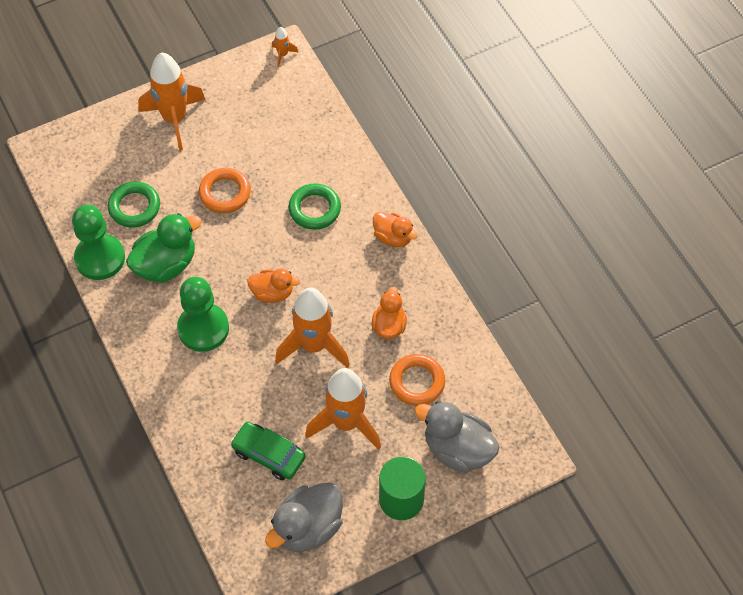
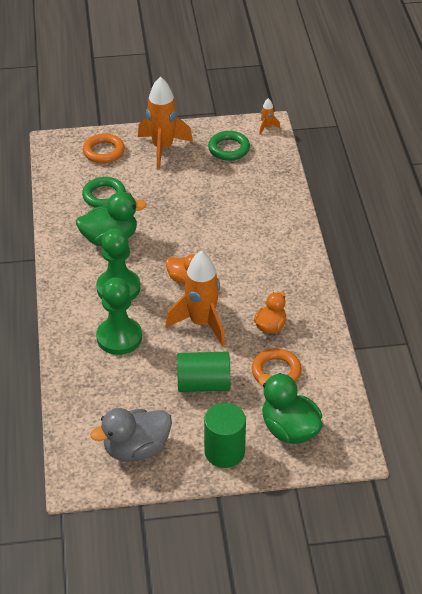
camera: 20 degrees right, 15 degrees down
(100, 258) = (61, 222): green pawn -> green pawn (119, 337)
(225, 193) = (179, 204): orange ring -> orange ring (104, 151)
(268, 454) = (129, 388): green car -> none
(314, 209) = (245, 232): green ring -> green ring (229, 149)
(346, 423) = (203, 384): orange rocket -> green cylinder
(393, 237) = (301, 267): orange duck -> none
(457, 449) = (289, 429): grey duck -> green duck

